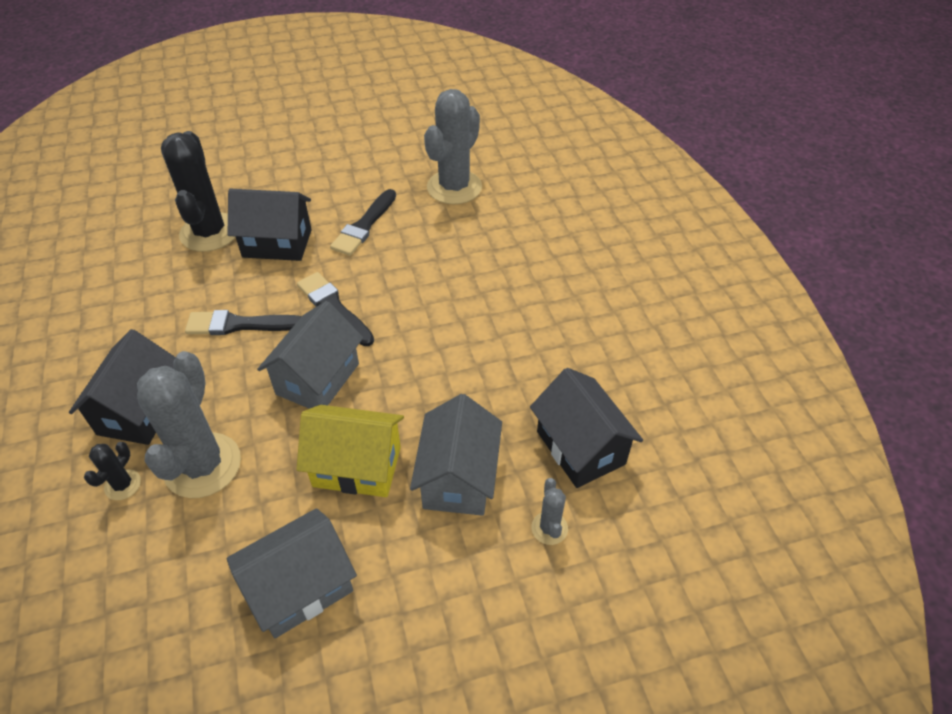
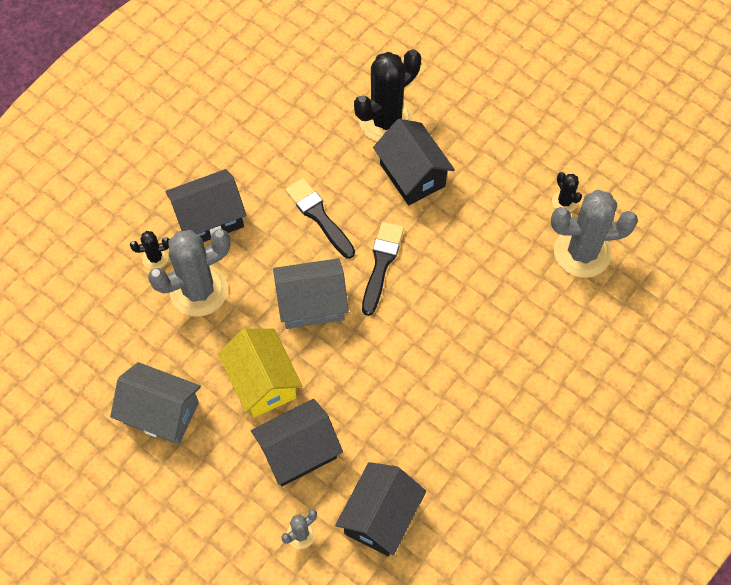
camera: 55 degrees right, 15 degrees up
(364, 225) = (480, 219): black brush -> none
(402, 174) = (564, 202): none -> black cactus
(458, 478) = (298, 451): grey house -> black house

